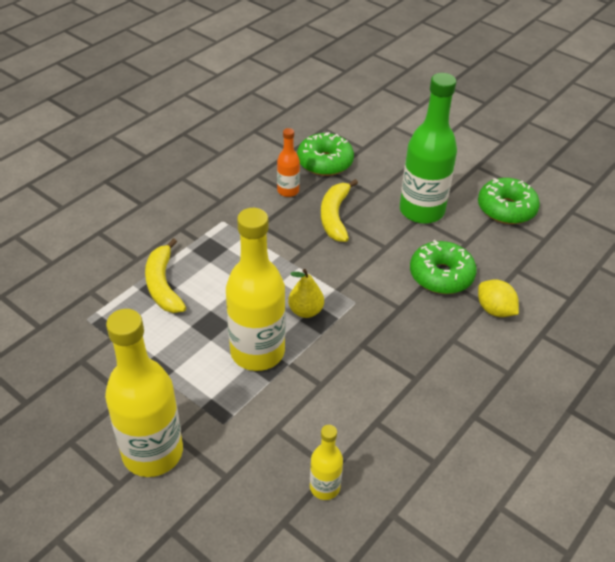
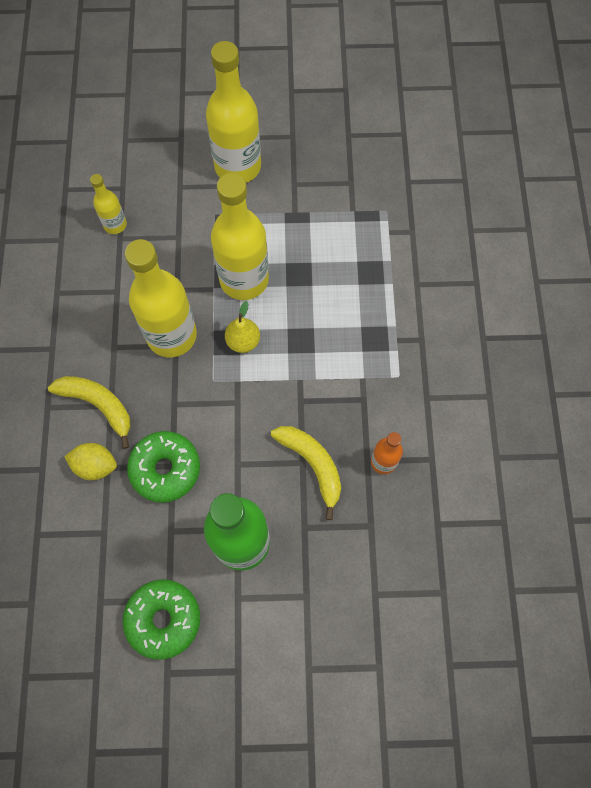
camera: 140 degrees right, 25 degrees up
(163, 285) = (370, 278): yellow banana -> yellow banana (98, 405)
(325, 162) = (390, 534): green donut -> none
(358, 353) = (171, 335): none -> yellow bottle

